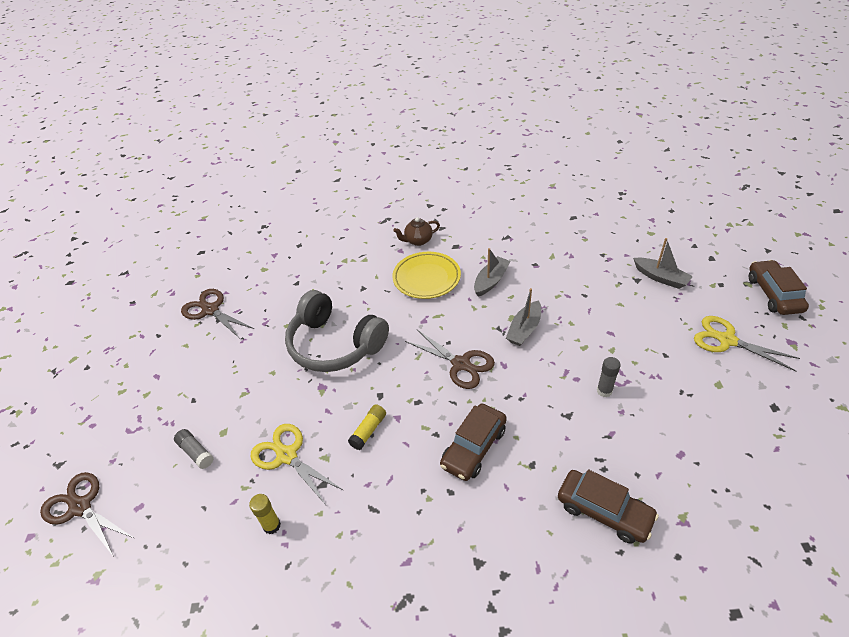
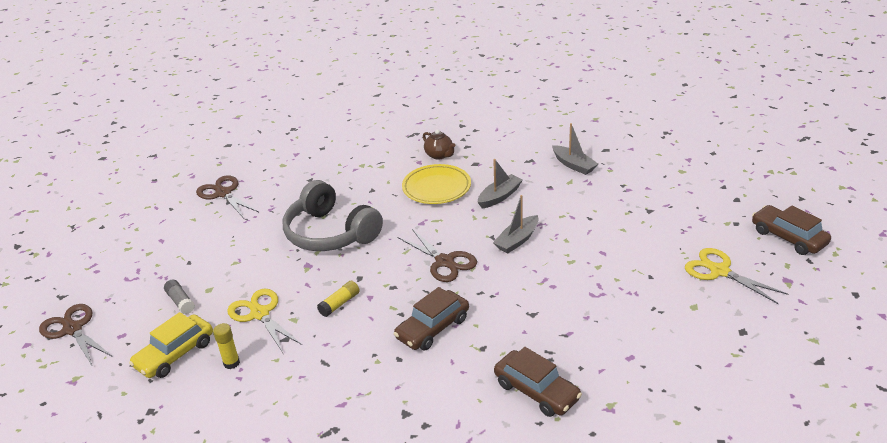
camera: 10 degrees right, 10 degrees down
(205, 523) = (175, 354): none -> yellow car
(418, 241) = (439, 155): brown teapot -> brown teapot turned 120 degrees counterclockwise
(604, 391) = (576, 299): grey glue stick -> none
(660, 278) = (674, 211): grey boat -> grey boat (573, 165)
(773, 294) = (788, 237): brown car -> brown car turned 45 degrees counterclockwise

